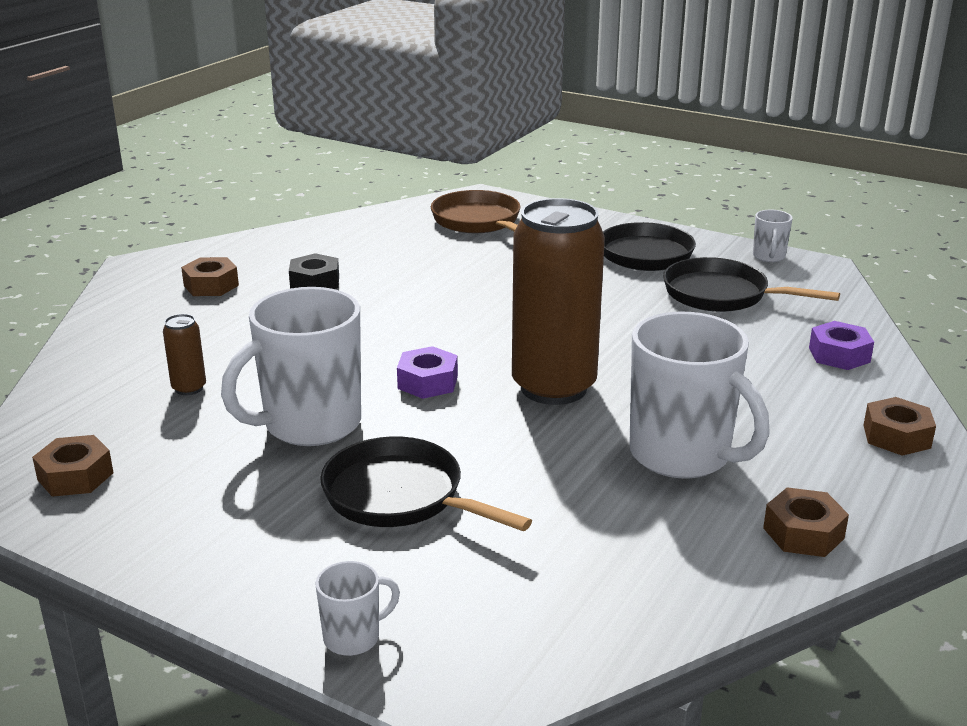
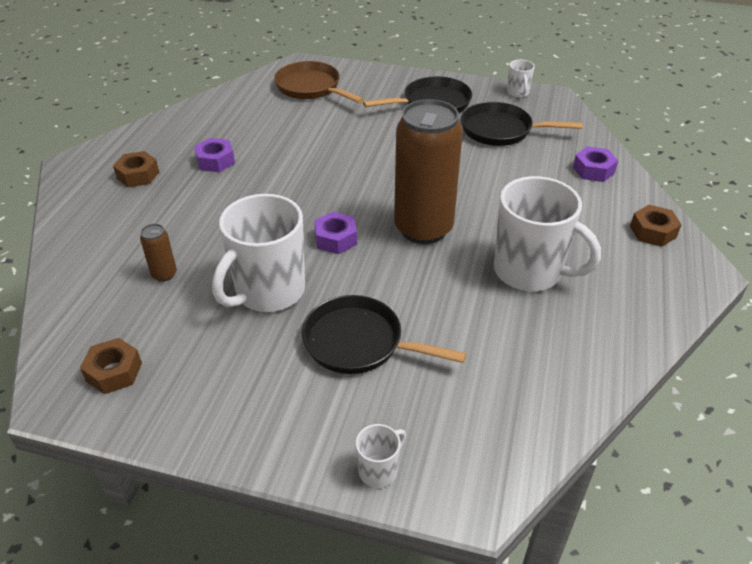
camera: 15 degrees left, 15 degrees up
(315, 283) = (215, 161): black nut -> purple nut
(803, 533) = (628, 321): brown nut -> none

